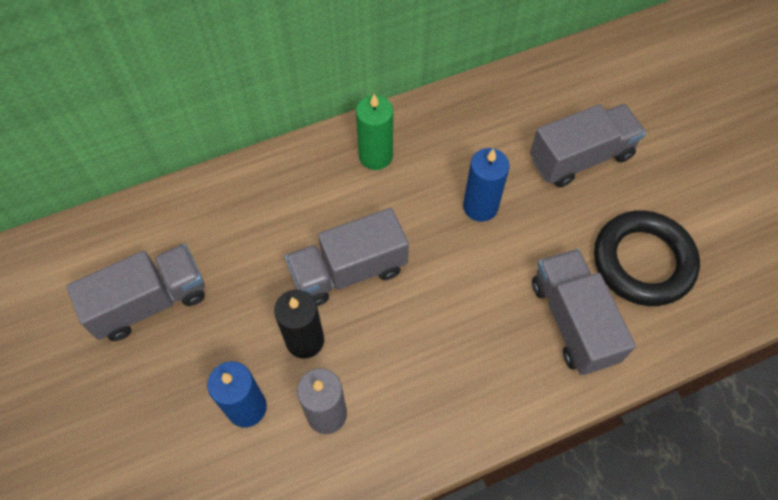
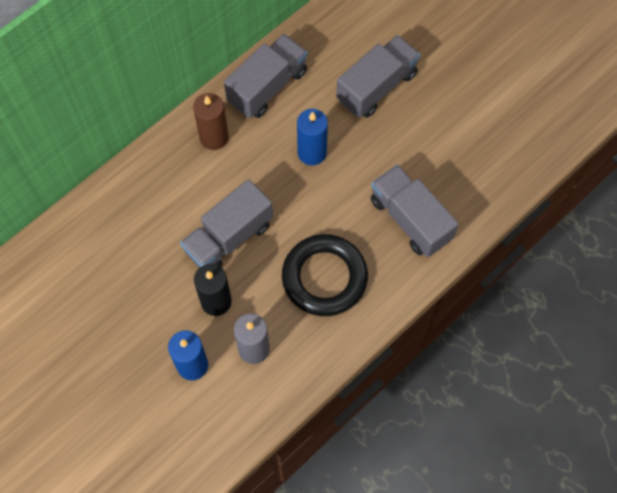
camera: 20 degrees left, 5 degrees up
(150, 302) = (83, 314): grey truck -> grey truck (267, 86)
(375, 156) = (214, 137): green candle -> brown candle
(643, 262) = (448, 156): black ring -> black ring (324, 277)

